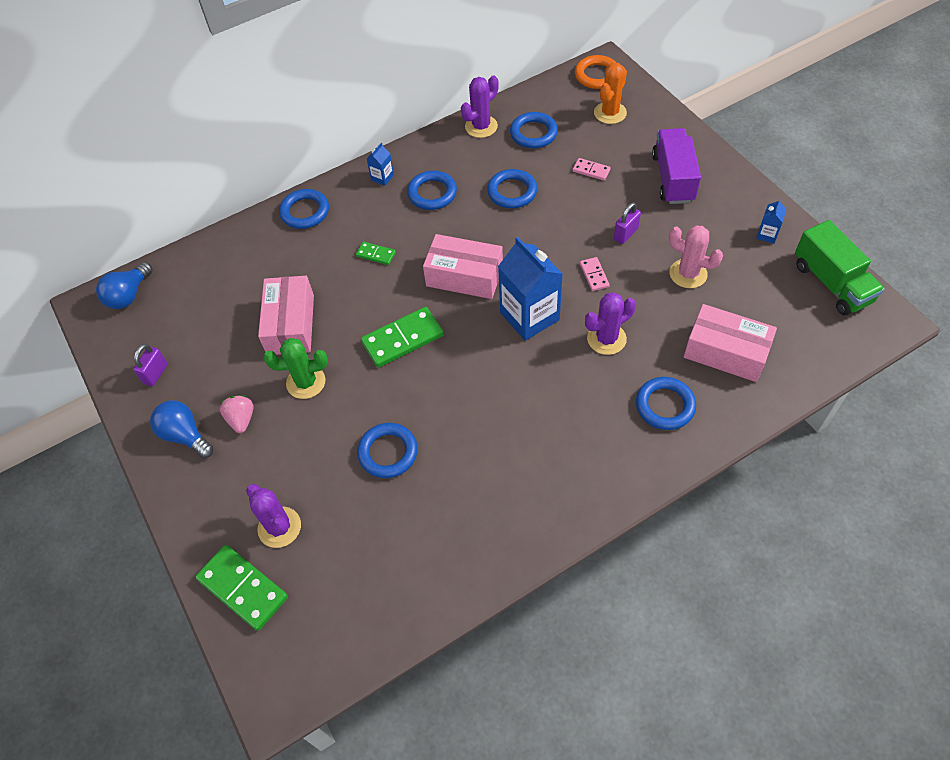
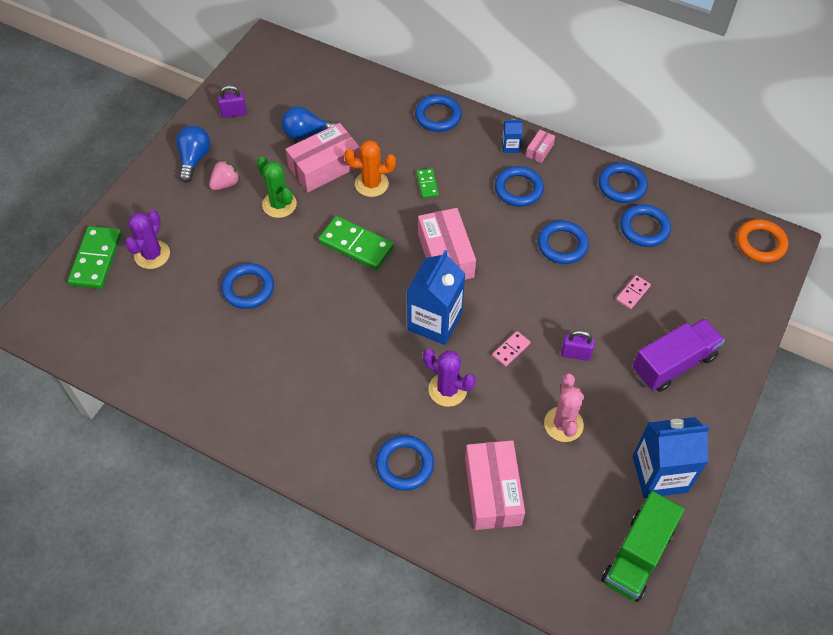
camera: 55 degrees right, 0 degrees up
(129, 295) = (290, 58): blue light bulb -> blue light bulb (307, 134)
(402, 160) = (539, 150): none -> pink box
(481, 126) = (622, 185): purple cactus -> blue ring
(591, 170) = (633, 293): pink domino -> pink domino turned 45 degrees clockwise
(610, 113) = (718, 276): orange cactus -> orange cactus (371, 184)
(767, 234) = (659, 474): blue carton -> blue carton, size x2.25

